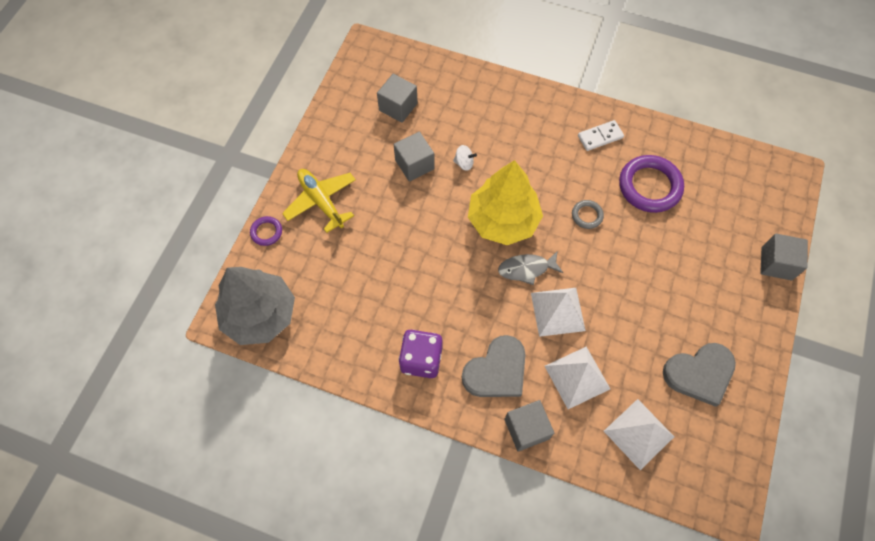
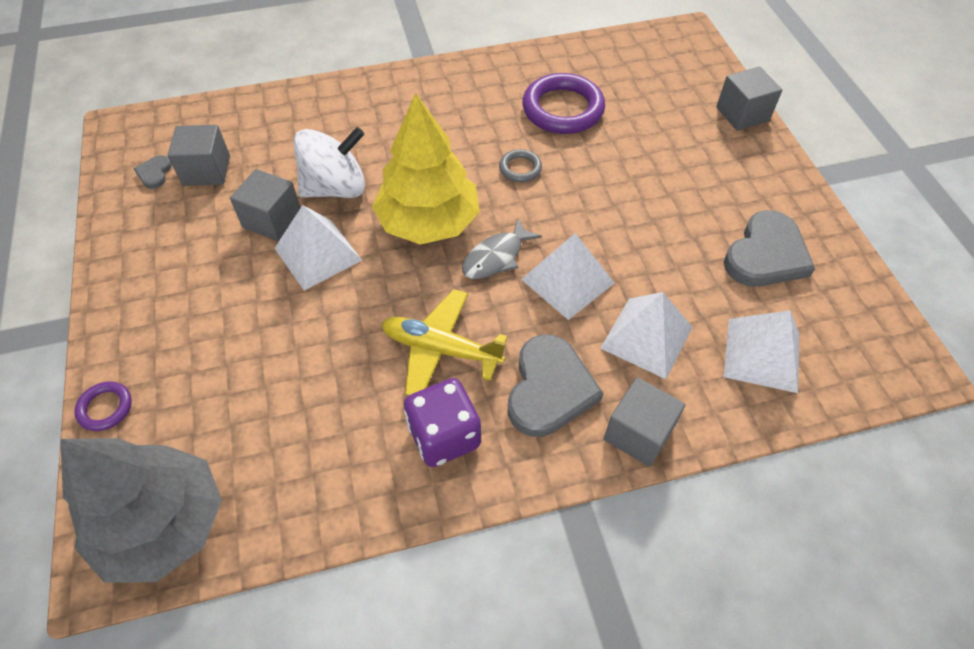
camera: 35 degrees left, 10 degrees down
(321, 201) = (168, 326): yellow plane -> yellow plane (441, 349)
(368, 92) = (154, 173): none -> grey heart
(425, 203) = (317, 254): none -> white pyramid
(464, 163) = (335, 188): white spinning top -> white spinning top, size x2.27
(600, 137) = (473, 90): white domino -> none

